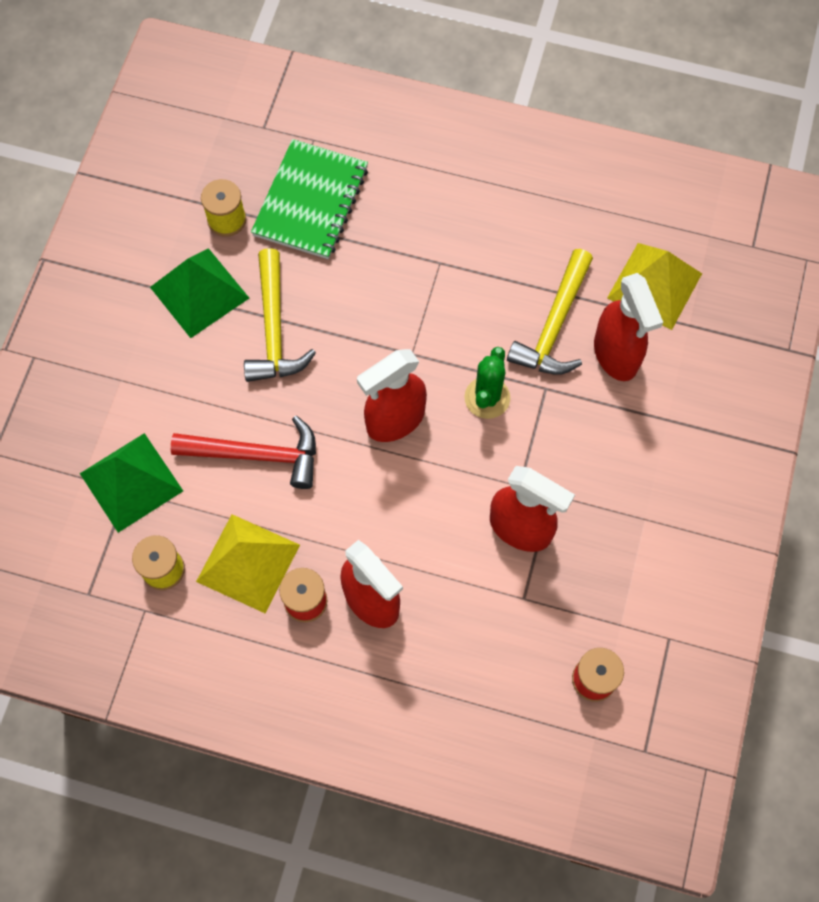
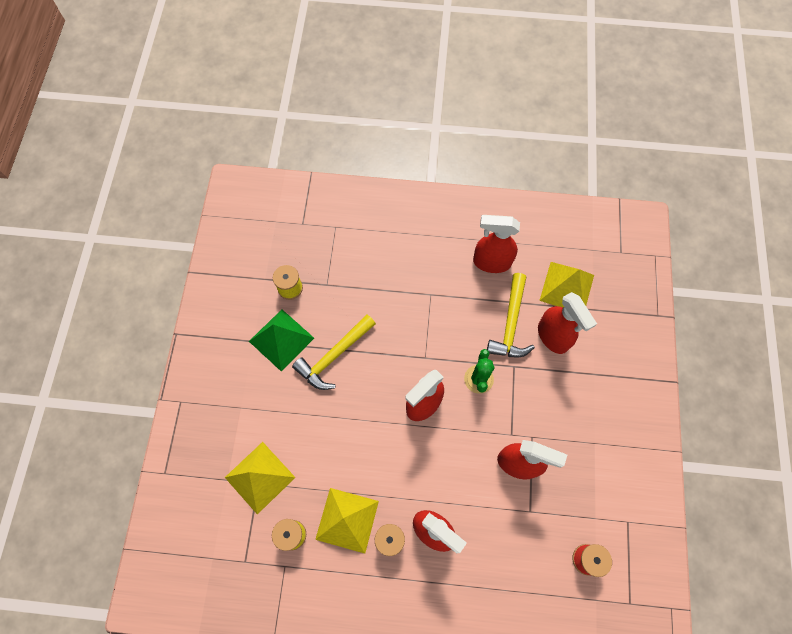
camera: 10 degrees left, 0 degrees up
(131, 482) = (260, 477): green pyramid -> yellow pyramid
(256, 455) = (339, 444): red hammer -> none
(274, 329) = (334, 356): yellow hammer -> yellow hammer turned 60 degrees clockwise
(311, 202) = (342, 267): green notebook -> none
(544, 229) = (491, 262): none -> red spray bottle

